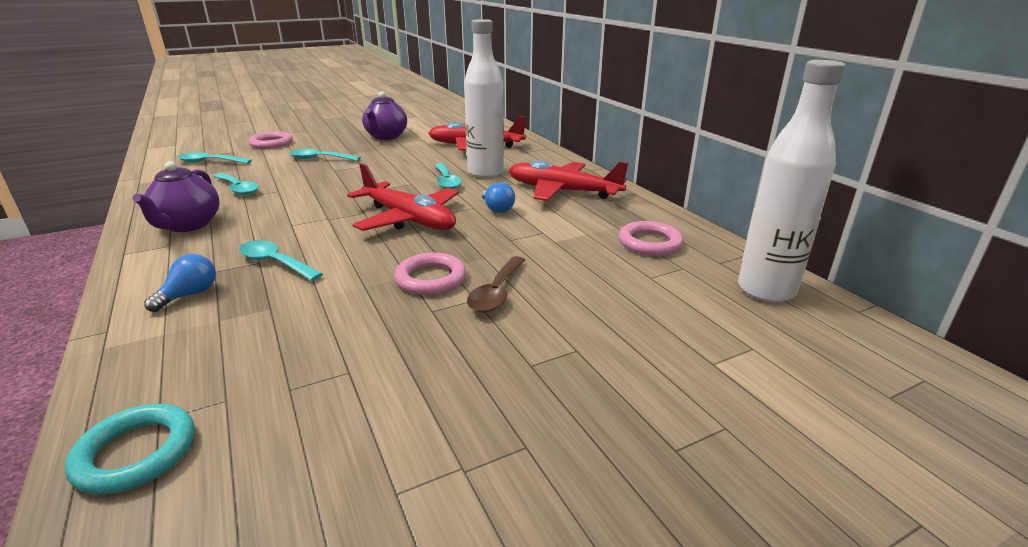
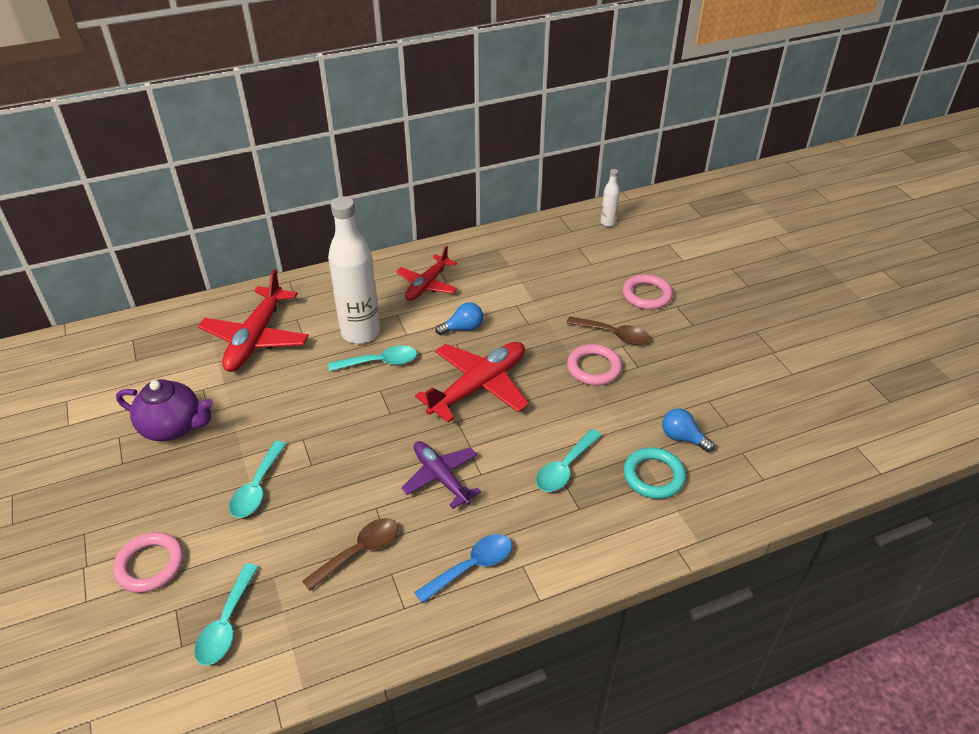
camera: 85 degrees left, 15 degrees up
(136, 453) = (790, 479): turquoise ring -> turquoise ring (653, 476)
(188, 225) = (472, 566): purple teapot -> blue spoon
(190, 295) = (622, 512): blue light bulb -> blue light bulb (682, 438)
(238, 189) = (359, 551): turquoise spoon -> brown spoon
(296, 210) = (441, 477): none -> purple plane
(563, 191) = (427, 284): red plane -> red plane, size x0.64
(650, 243) = (540, 254): pink ring -> pink ring (646, 295)
(766, 290) = (608, 223): white bottle -> white bottle, size x0.45

